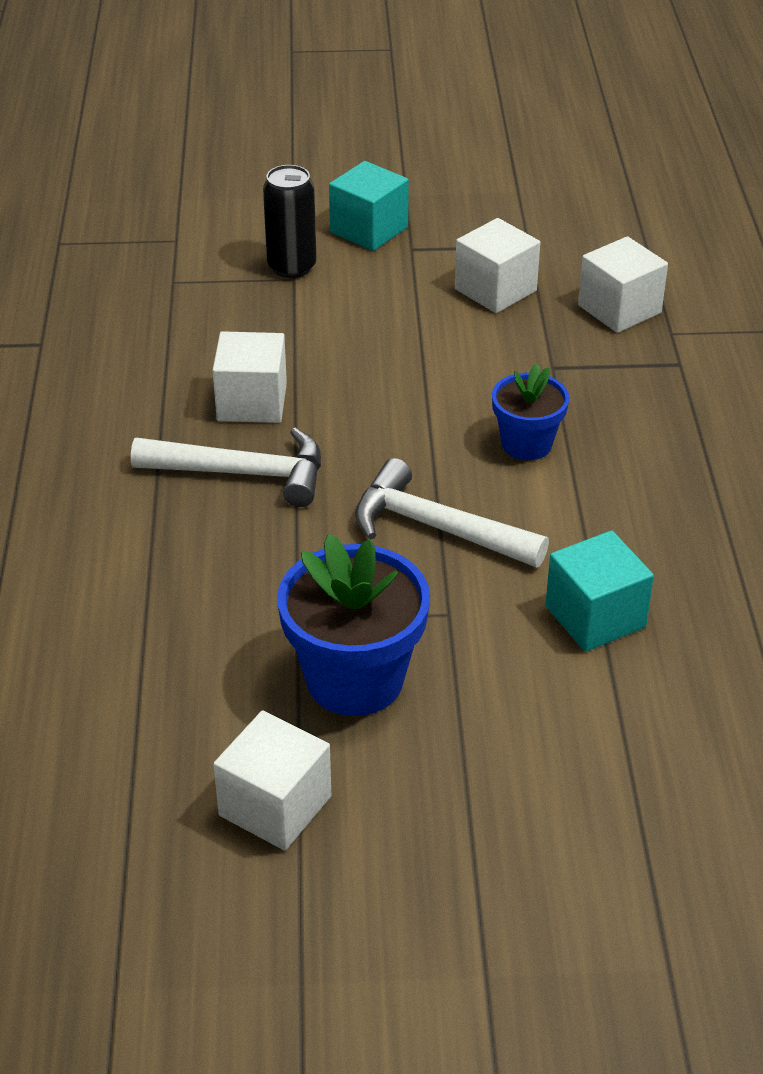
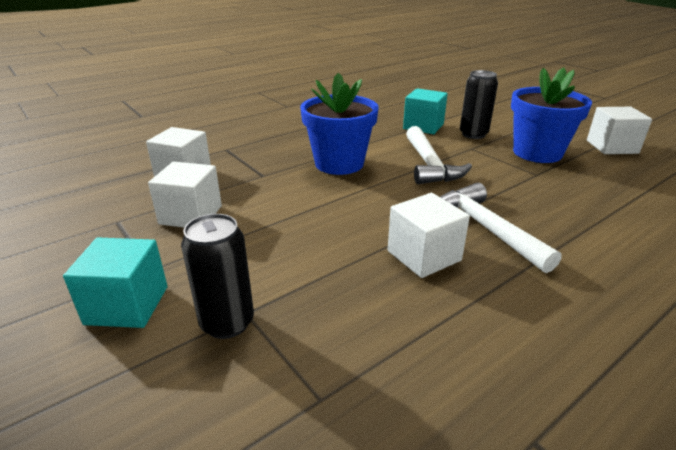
camera: 125 degrees left, 10 degrees down
(499, 657) = (473, 134): none -> black can
(526, 444) = (339, 163): blue flower pot -> blue flower pot, size x1.66

